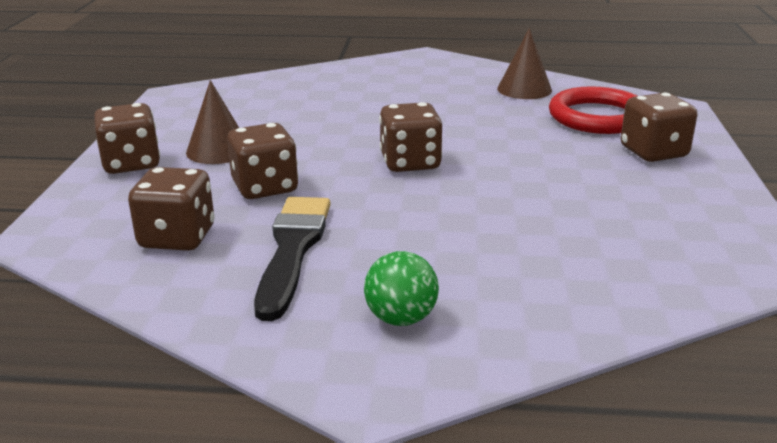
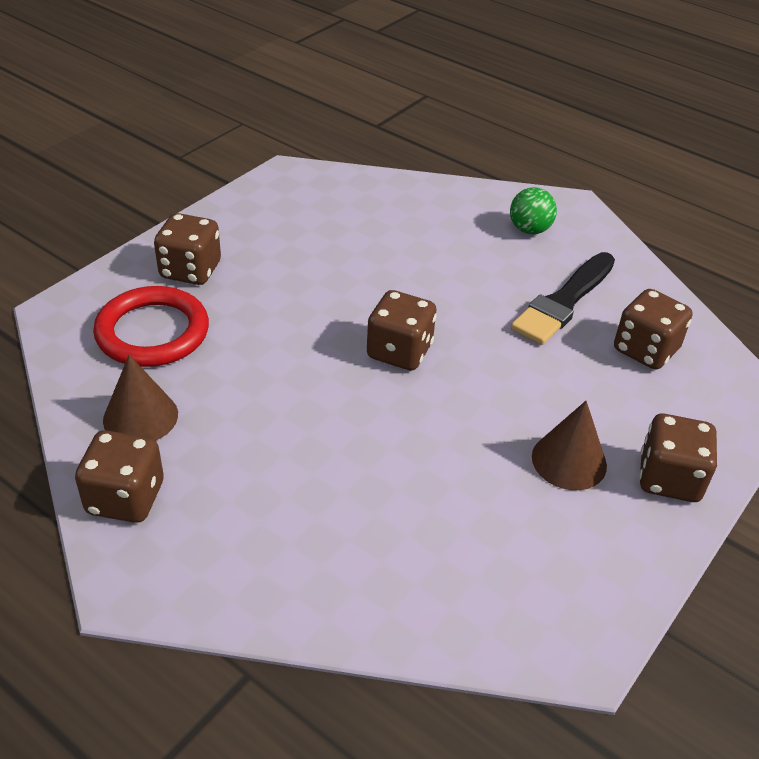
camera: 150 degrees left, 15 degrees up
(265, 187) = (550, 378): brown dice -> brown dice (125, 498)

